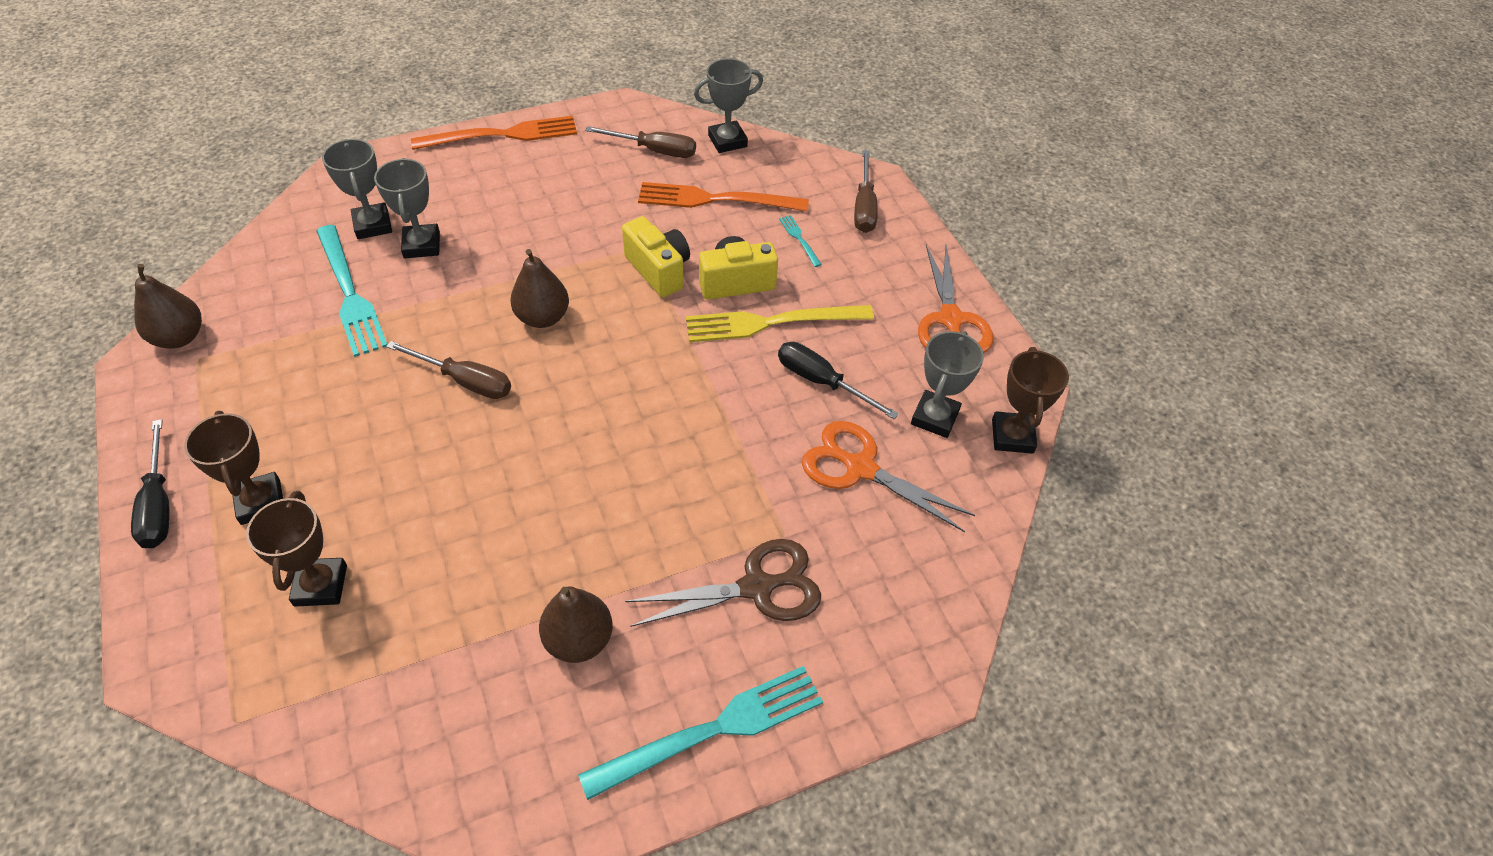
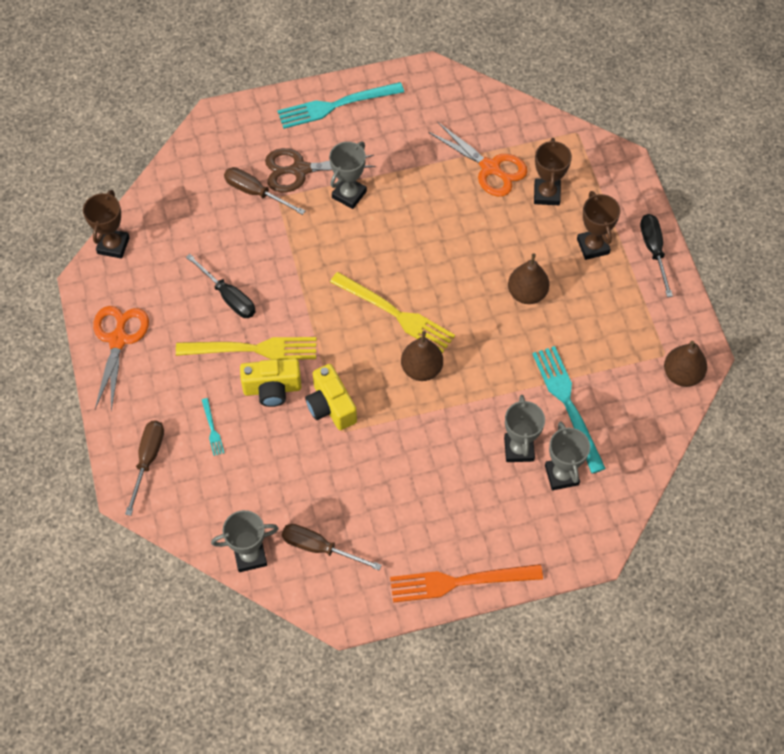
camera: 170 degrees left, 10 degrees up
(465, 381) = (475, 320): brown screwdriver -> brown screwdriver (255, 192)
(579, 640) = (402, 153): brown pear -> brown pear (527, 293)
(580, 379) = (396, 314): none -> yellow fork
(715, 199) = (273, 480): orange fork -> none
(860, 468) = (220, 233): orange scissors -> orange scissors (490, 168)
(935, 417) = (159, 263): grey trophy -> grey trophy (349, 194)

